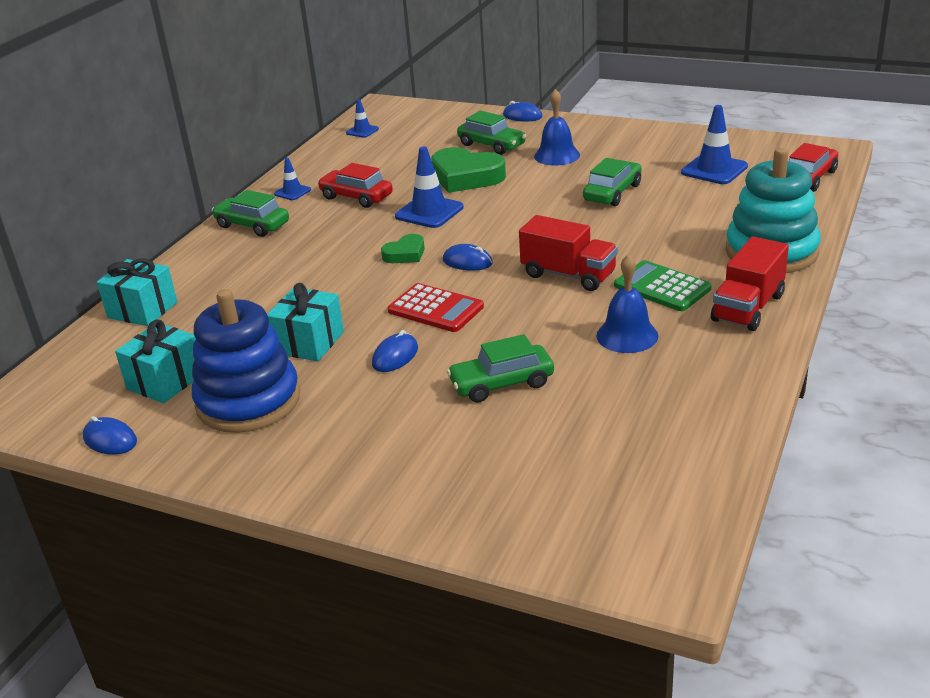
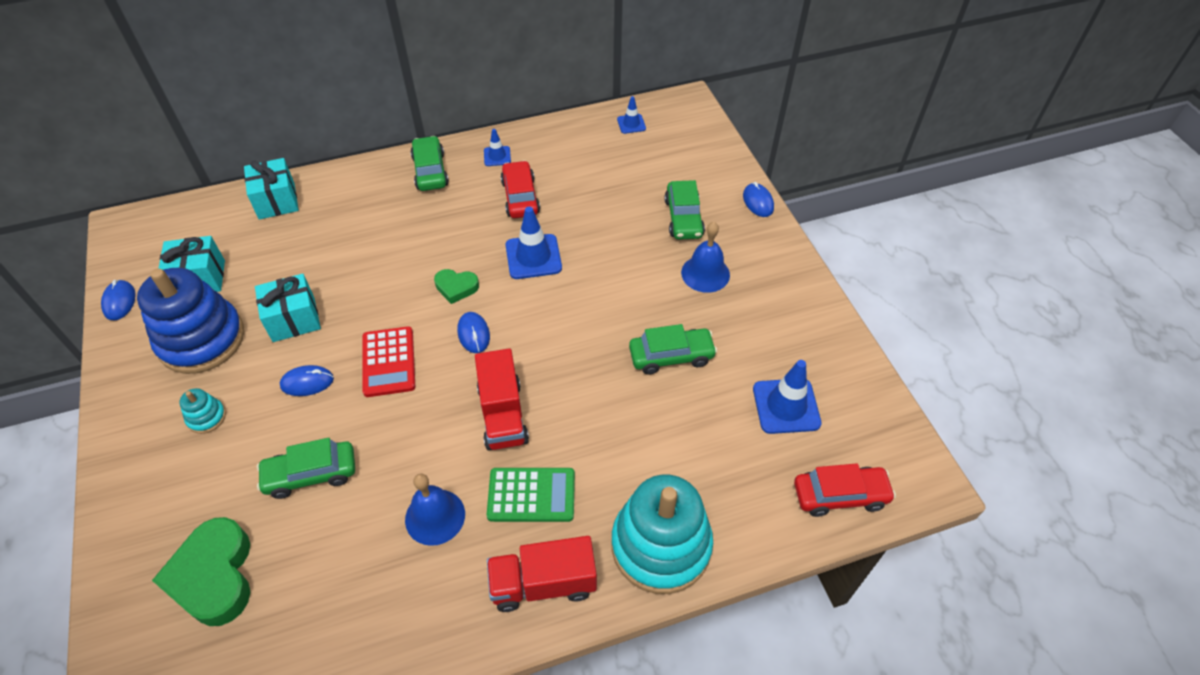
camera: 45 degrees right, 20 degrees up
(352, 424) = (206, 417): none -> turquoise stacking toy
(466, 177) = (611, 240): green heart -> green heart (214, 576)
(501, 383) = (311, 474): green car -> green car turned 45 degrees counterclockwise
(662, 287) = (531, 495): green calculator -> green calculator turned 90 degrees clockwise

